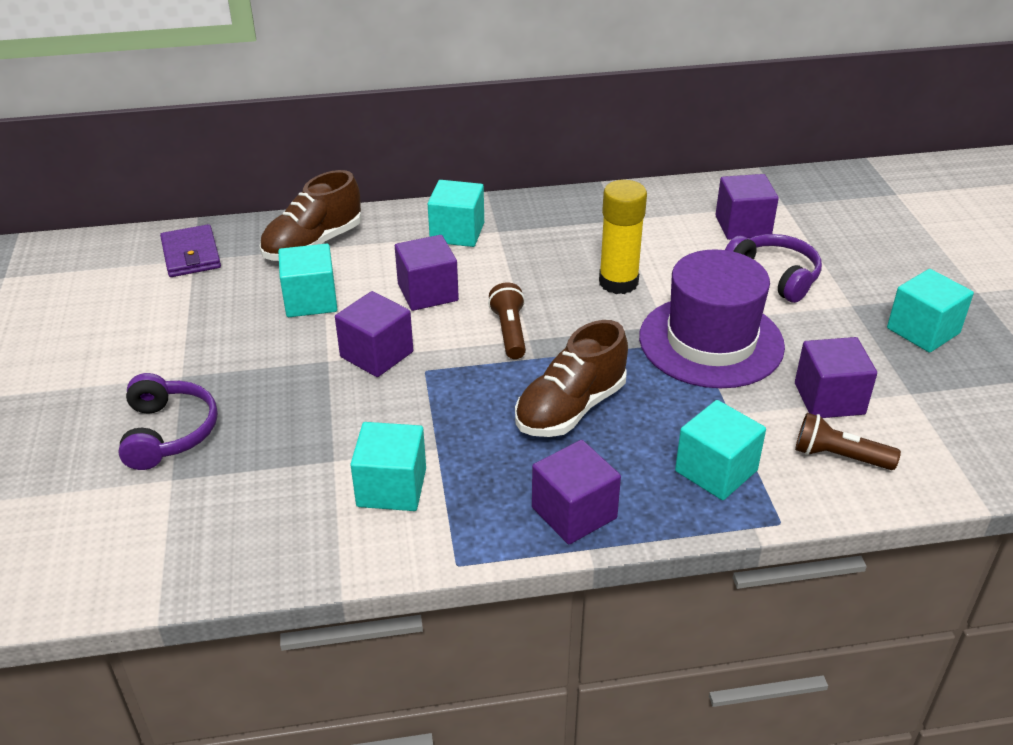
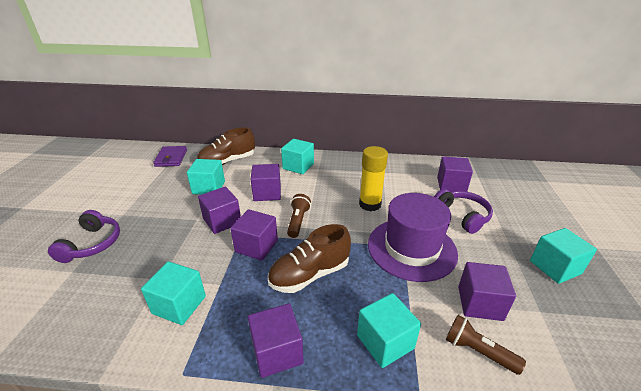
camera: 15 degrees right, 5 degrees down
(462, 383) = (256, 246): none -> purple cube

